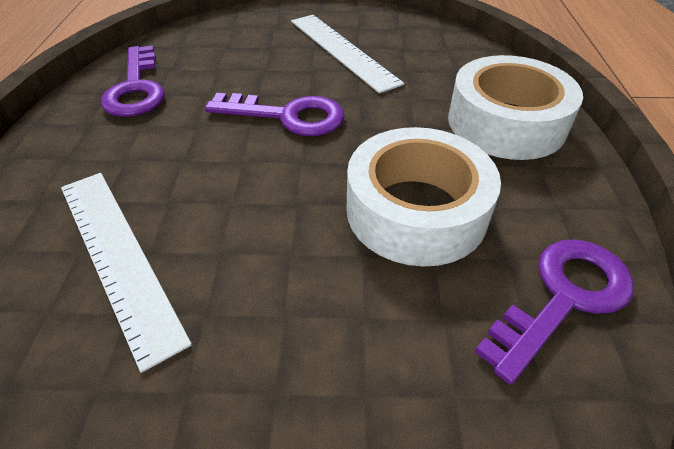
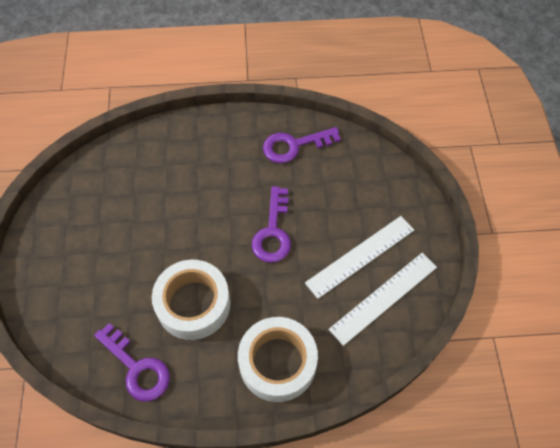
camera: 85 degrees right, 15 degrees up
(117, 256) = (162, 181): white ruler -> white ruler (383, 297)

